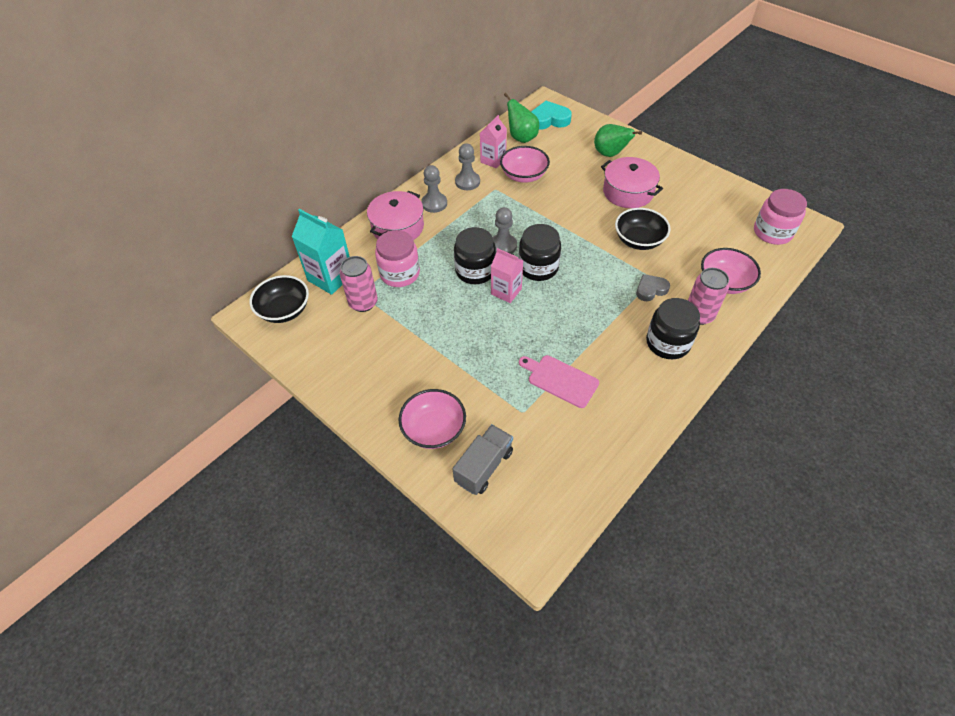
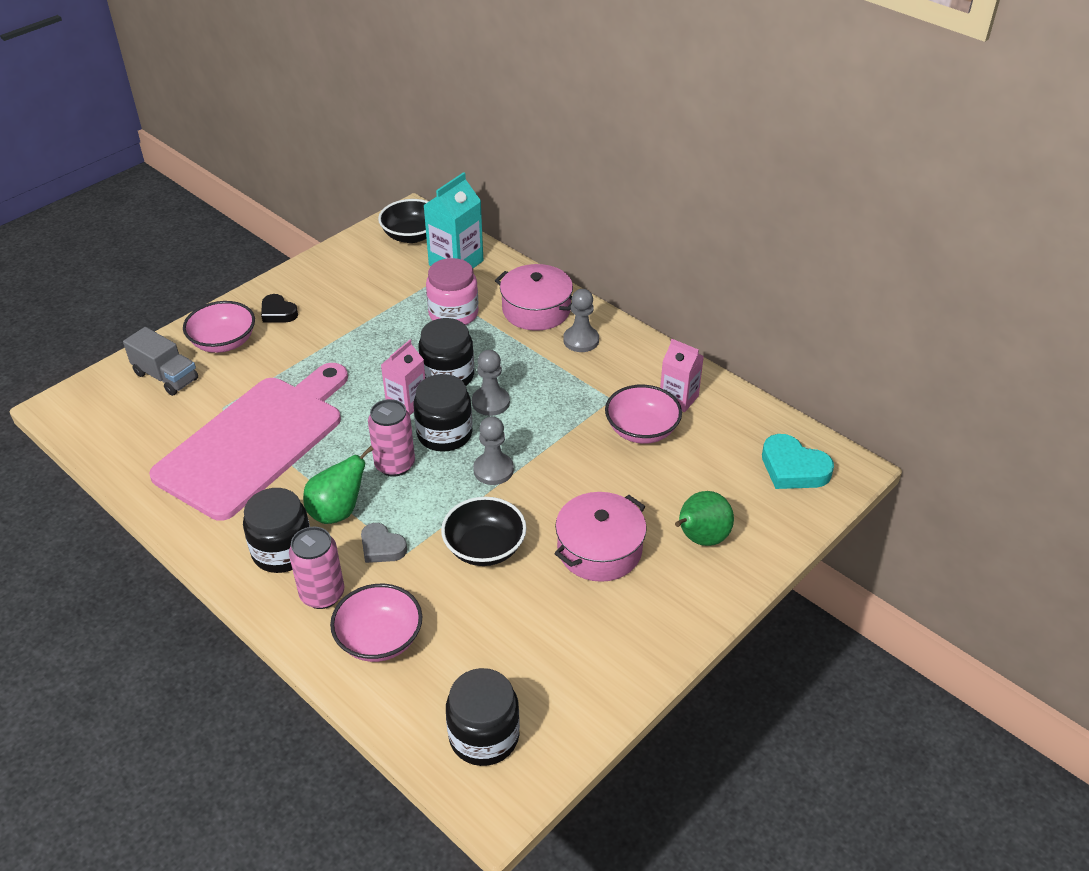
camera: 90 degrees right, 10 degrees down
(363, 303) = (411, 288): pink can -> pink can (395, 464)
(391, 394) = (278, 312): none -> black heart
(467, 182) = (627, 371): grey pawn -> grey pawn (493, 470)
(521, 138) = (738, 432): green pear -> green pear (338, 512)
(549, 120) = (793, 468): turquoise heart -> turquoise heart turned 135 degrees clockwise
(560, 380) = (255, 441): pink cutting board -> pink cutting board, size x2.27
(650, 289) = (382, 547): grey heart -> grey heart turned 150 degrees clockwise
(772, 232) = (484, 736): pink jar -> black jar

